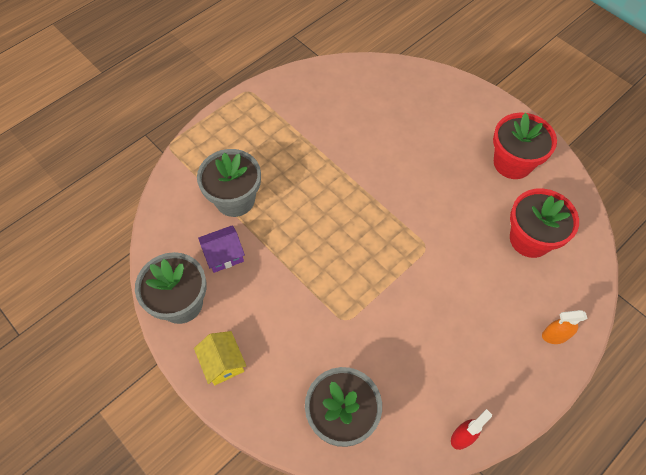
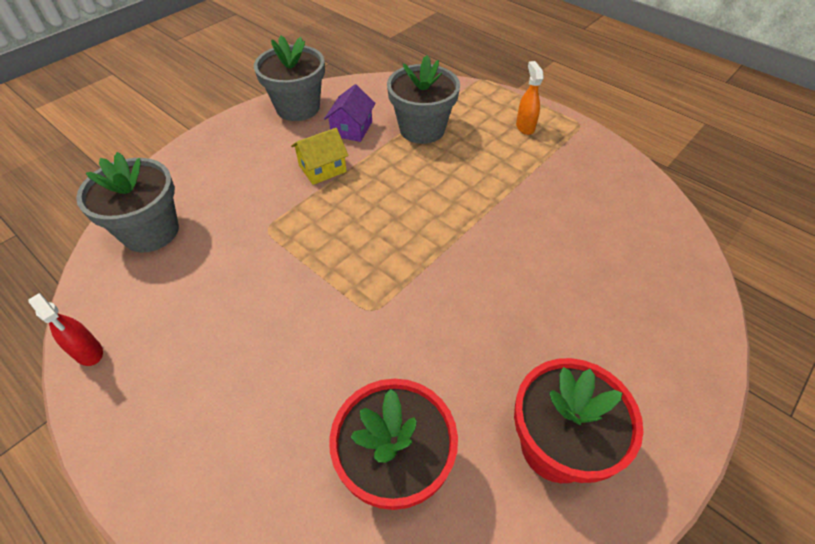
camera: 85 degrees right, 10 degrees down
(223, 363) = (231, 140): yellow house -> yellow house (322, 168)
(224, 255) = (352, 128): purple house -> purple house turned 45 degrees clockwise
(554, 336) = (208, 495): orange spray bottle -> orange spray bottle (525, 127)

